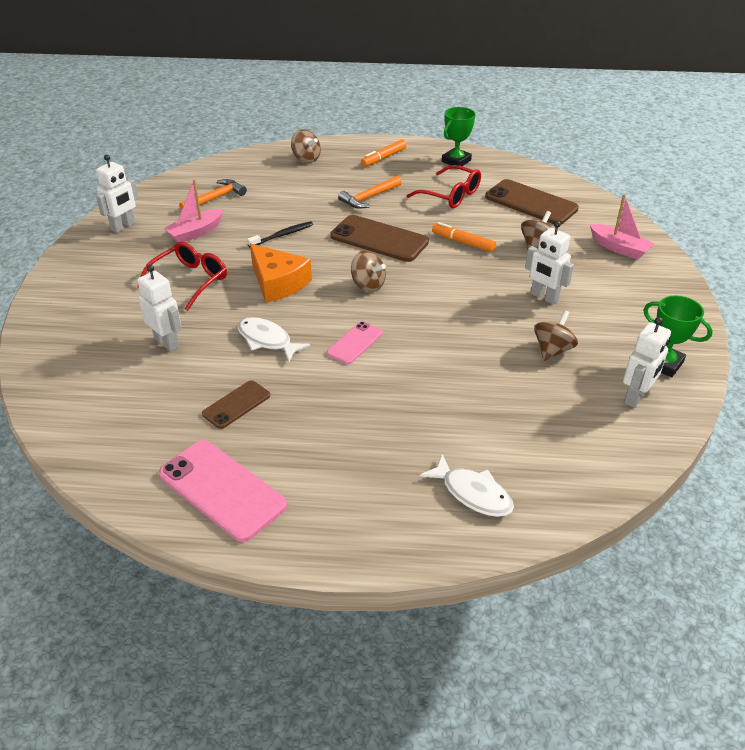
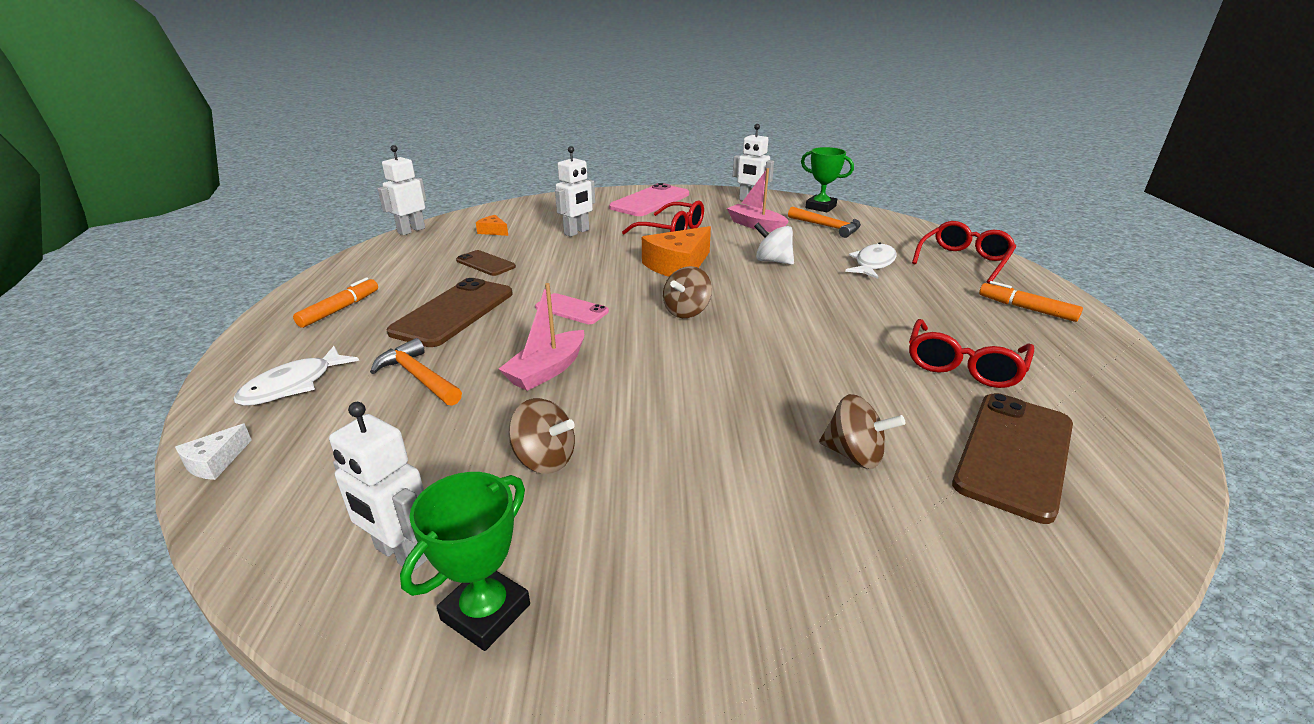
camera: 85 degrees right, 10 degrees down
(136, 408) = (493, 231): none -> orange cheese
(222, 489) = (381, 267): pink phone -> pink phone (650, 201)
(267, 340) = (578, 268): white fish -> white fish (873, 263)
(282, 235) = (772, 261): black toothbrush -> white spinning top
(306, 159) = (963, 261): brown spinning top -> red glasses
(369, 198) = (898, 303): orange hammer -> orange hammer (418, 377)
(379, 239) = (795, 314): brown phone -> brown phone (454, 312)
(456, 161) = (1092, 370): green trophy -> green trophy (820, 207)
(463, 242) = (823, 377): orange marker -> orange marker (340, 309)
(544, 297) = (690, 457): white robot -> white robot (411, 230)
(574, 507) = (215, 462): none -> white cheese
(619, 248) = (914, 584): pink boat -> pink boat (547, 370)

